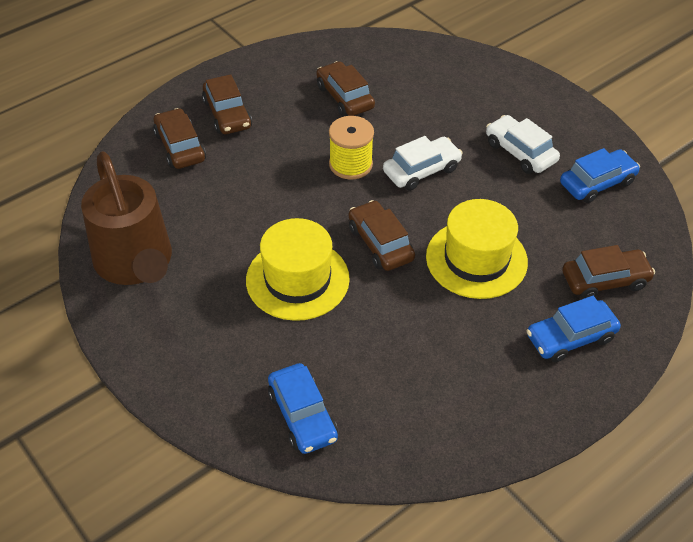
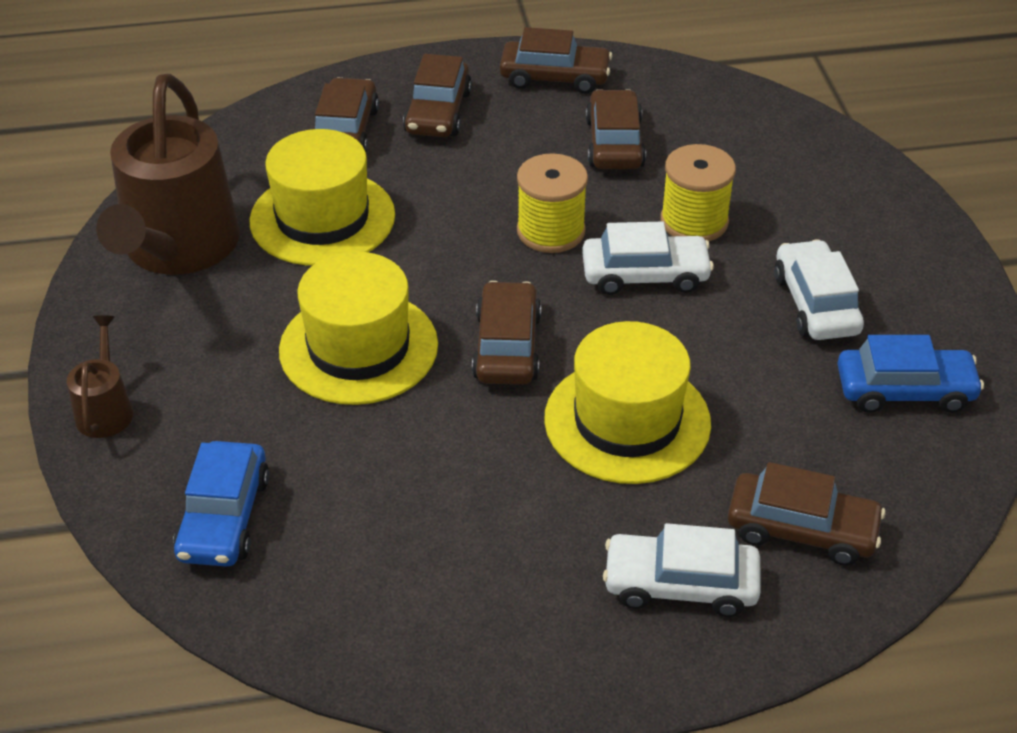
camera: 30 degrees right, 5 degrees down
(175, 384) = (105, 409): none -> brown watering can
(211, 208) = (322, 218): none -> yellow hat
(279, 68) = (555, 77): none -> brown car
(423, 128) = (694, 221): none -> yellow spool
(570, 337) = (680, 584): blue car -> white car

